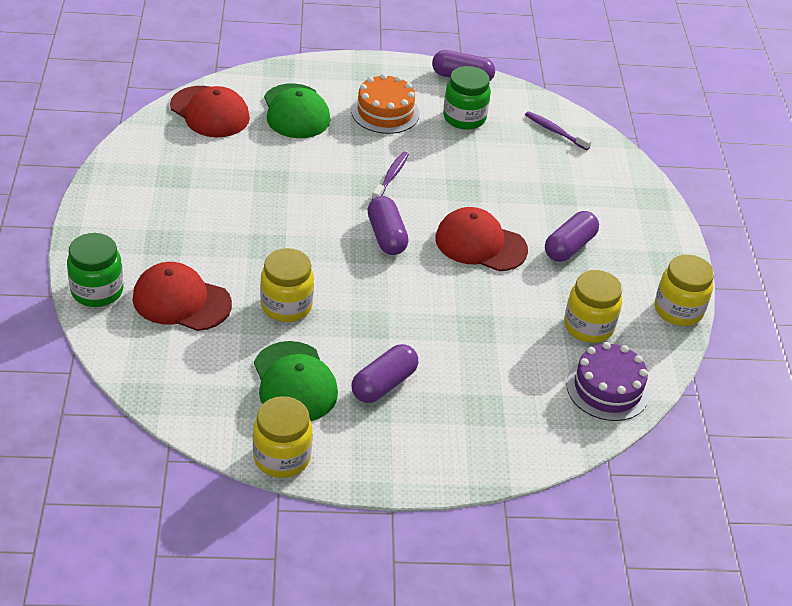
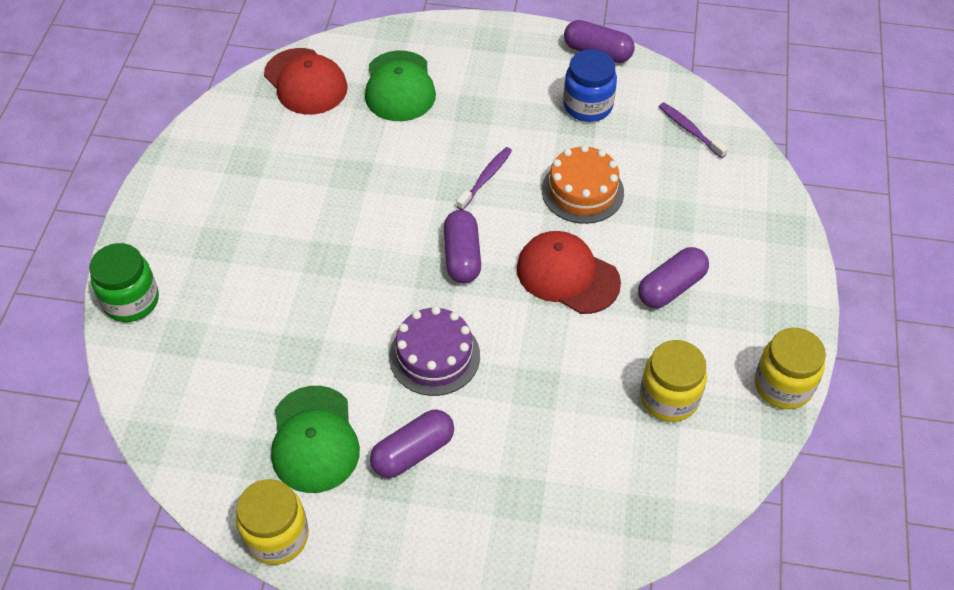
camera: 15 degrees right, 10 degrees up
(181, 301) = (217, 322): red cap -> none
(286, 306) = (329, 338): yellow jar -> none
(385, 112) = (499, 93): orange cake -> orange cake (582, 191)
(464, 118) = (588, 106): green jar -> blue jar
(607, 388) = (672, 485): purple cake -> purple cake (434, 356)

